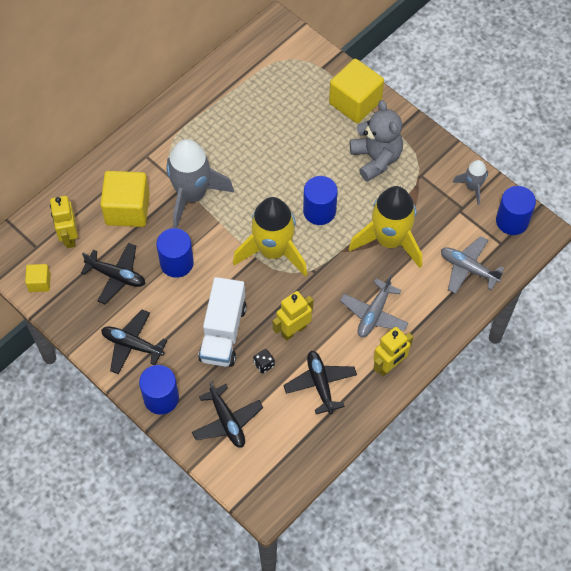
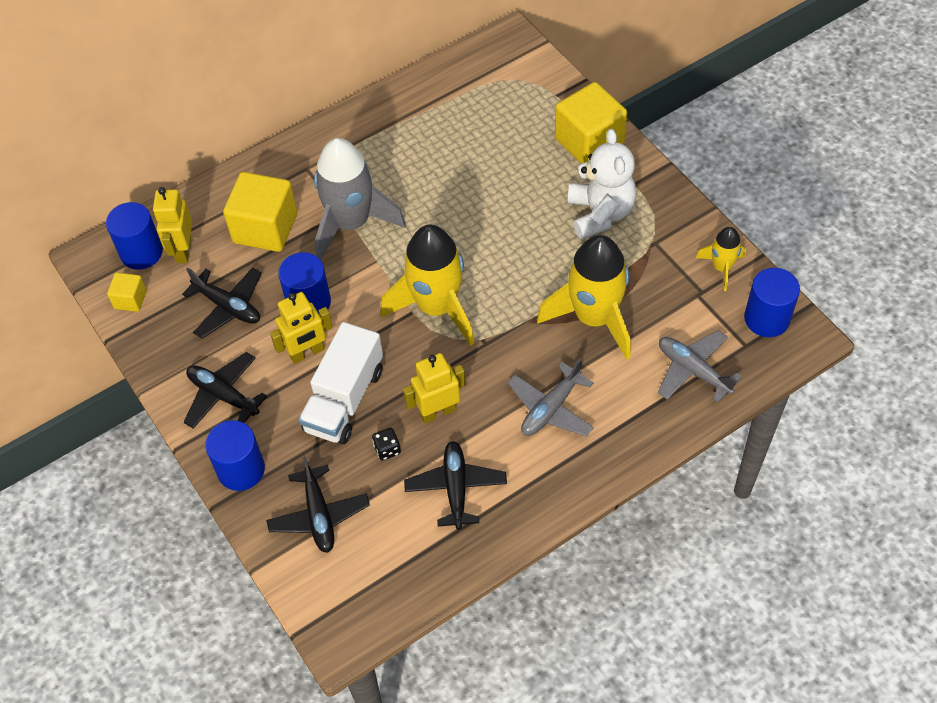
camera: 15 degrees right, 5 degrees down
(319, 211) = (510, 267): blue cylinder -> blue cylinder (141, 252)
(376, 159) = (600, 213): grey teddy bear -> white teddy bear
(389, 366) = (556, 480): yellow robot -> yellow robot (307, 353)
(472, 187) = (721, 268): grey rocket -> yellow rocket

